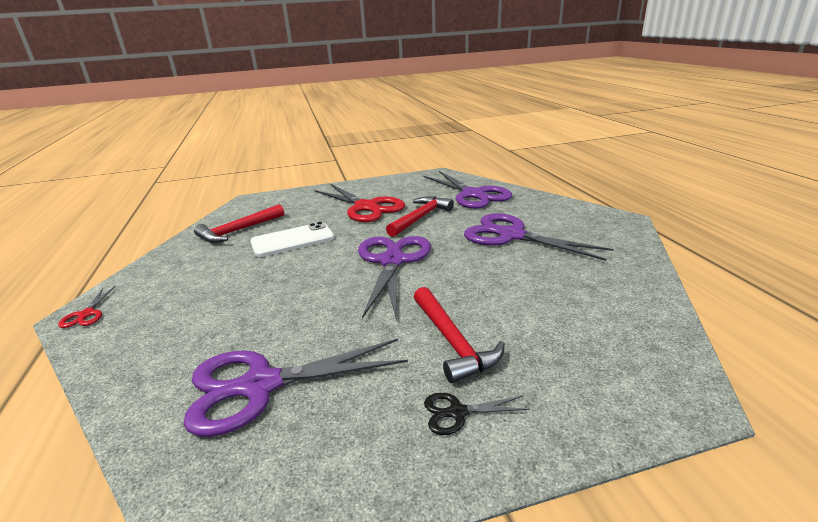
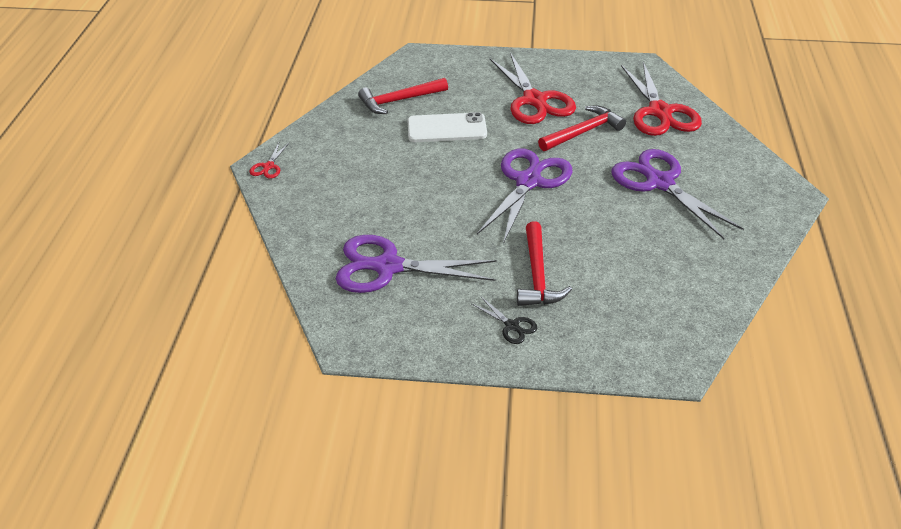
camera: 20 degrees right, 15 degrees up
(457, 412) = (511, 326): black scissors -> black scissors turned 150 degrees counterclockwise
(473, 194) = (660, 112): purple scissors -> red scissors

